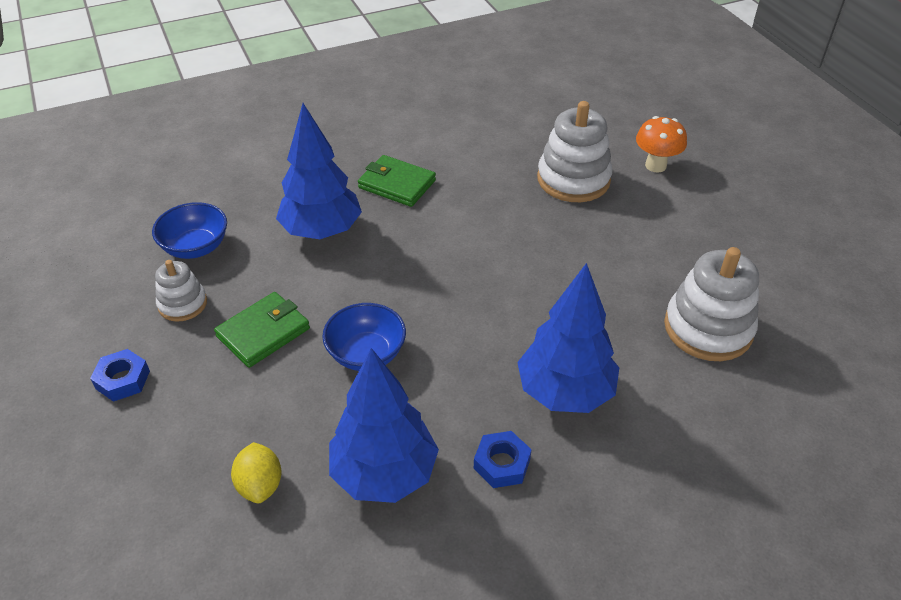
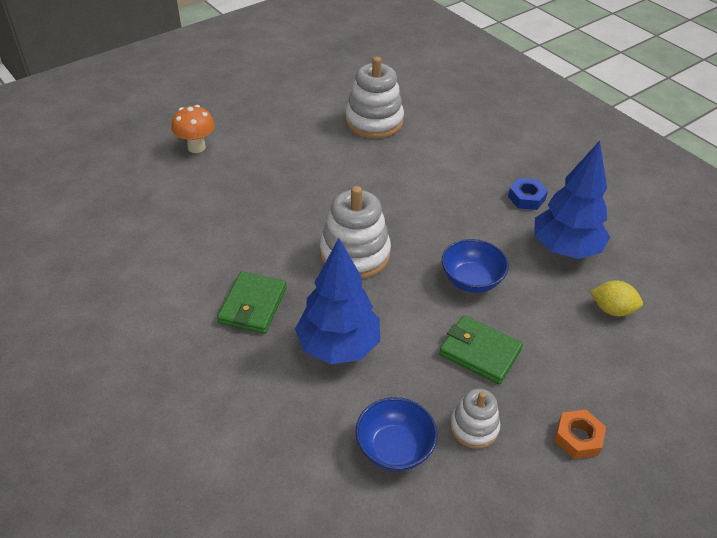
camera: 105 degrees left, 0 degrees up
(122, 379) = (578, 438): blue nut -> orange nut
(260, 485) = (612, 309): yellow lemon -> yellow lemon turned 45 degrees clockwise
(565, 392) = (457, 177): blue tree -> none
(573, 179) = (224, 190): white stacking toy -> white stacking toy (355, 254)

